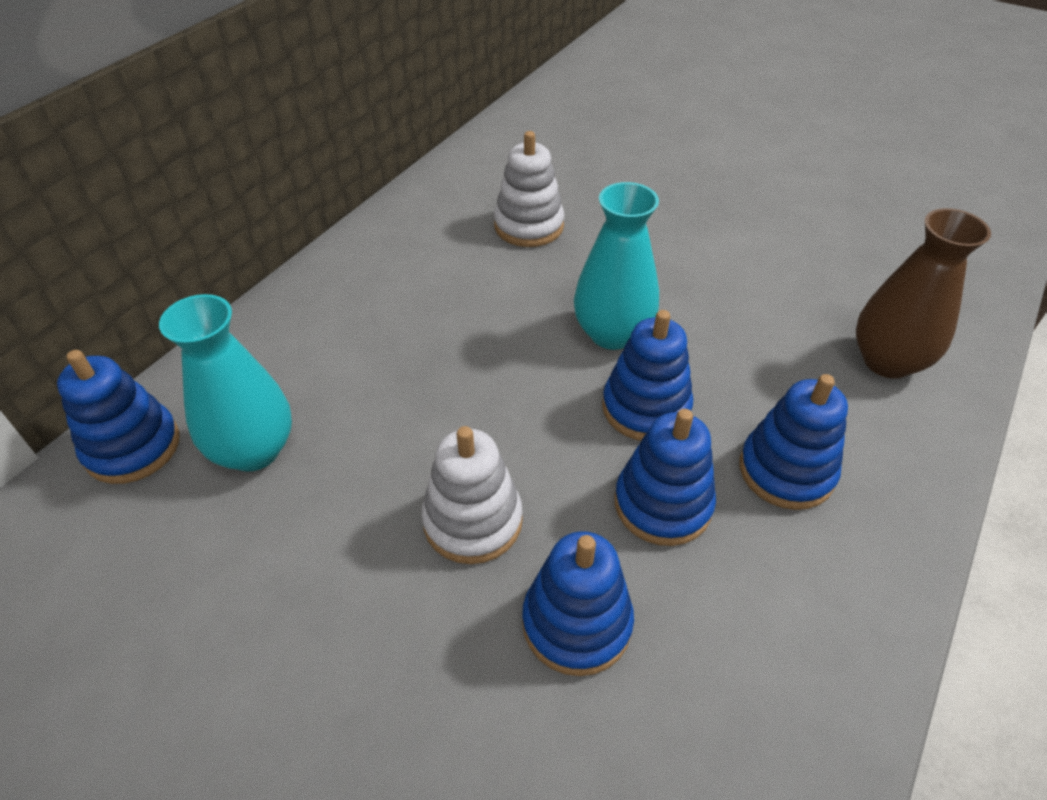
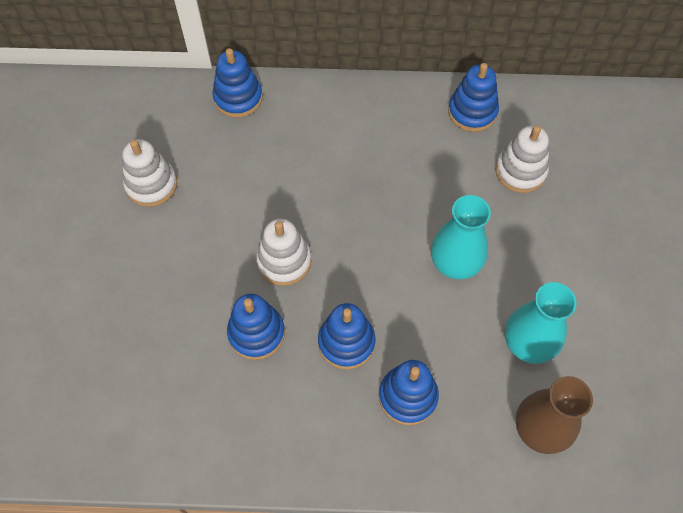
camera: 60 degrees right, 15 degrees up
(156, 661) = (151, 185): none -> white stacking toy
(254, 450) = (266, 146): turquoise vase -> turquoise vase (528, 344)
(645, 408) = (408, 306): blue stacking toy -> blue stacking toy (472, 112)

